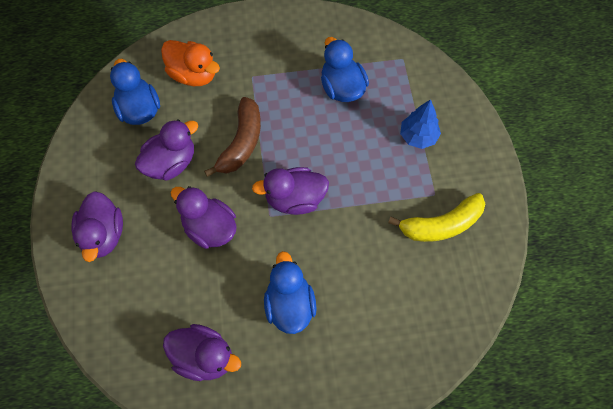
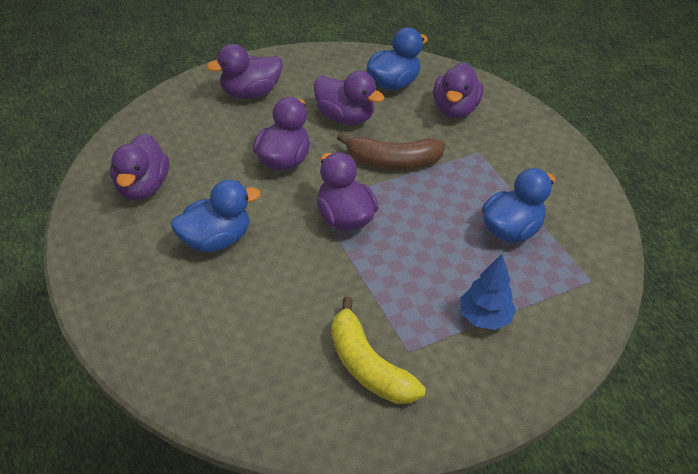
camera: 70 degrees right, 20 degrees down
(193, 74) = (454, 109): orange duck -> purple duck

